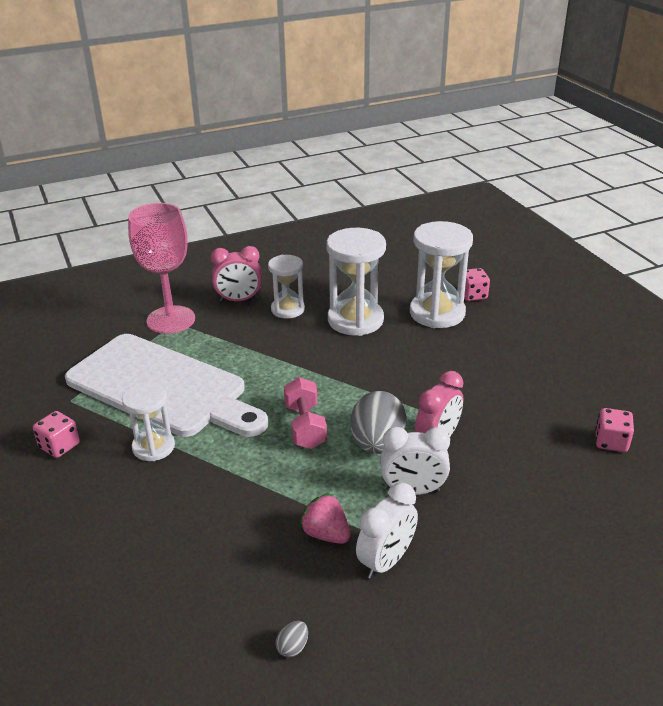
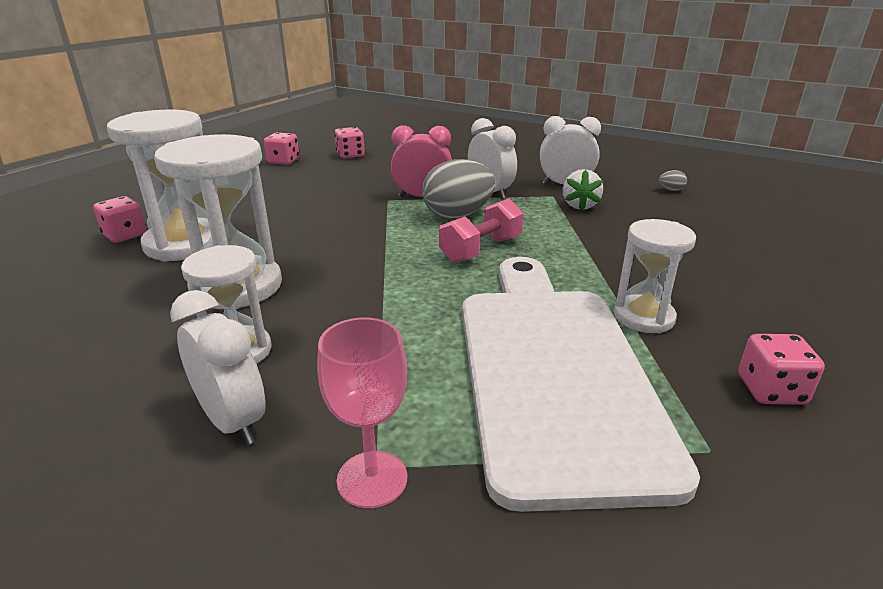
camera: 125 degrees left, 5 degrees down
(171, 320) = (372, 479): pink goblet -> pink goblet, size x0.59
(239, 300) = (233, 421): pink clock -> white clock
(326, 534) = (579, 205): pink strawberry -> white strawberry
(613, 392) = (283, 161): none -> pink dice

